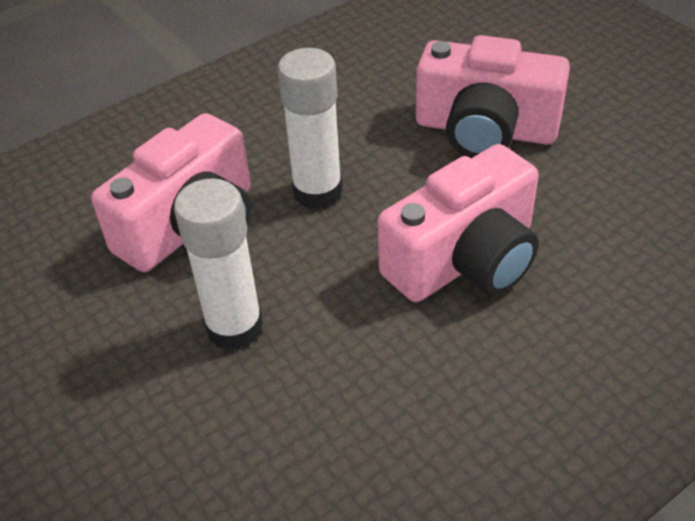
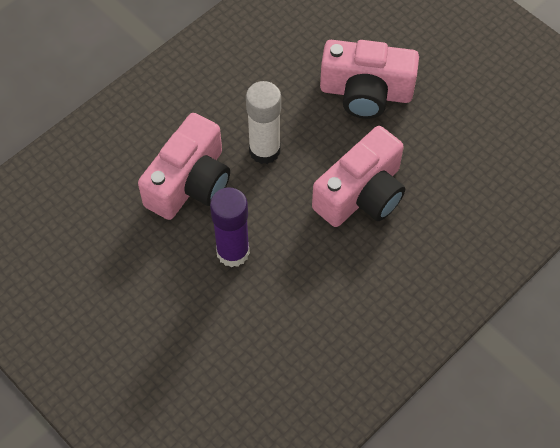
camera: 10 degrees left, 15 degrees up
(234, 328) = (233, 252): white glue stick -> purple glue stick

